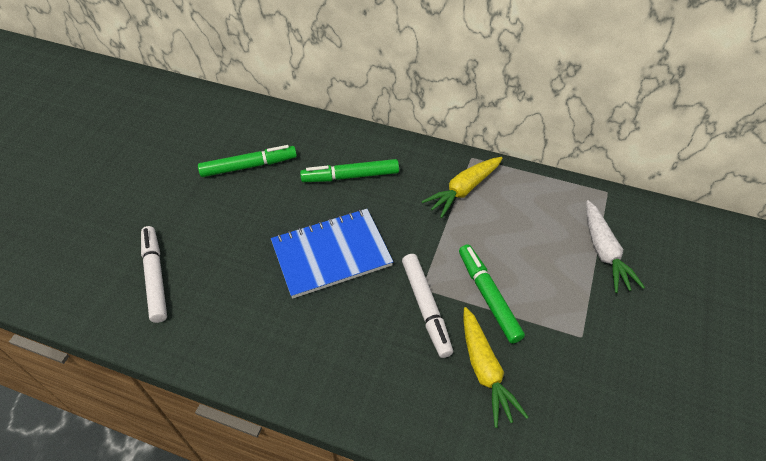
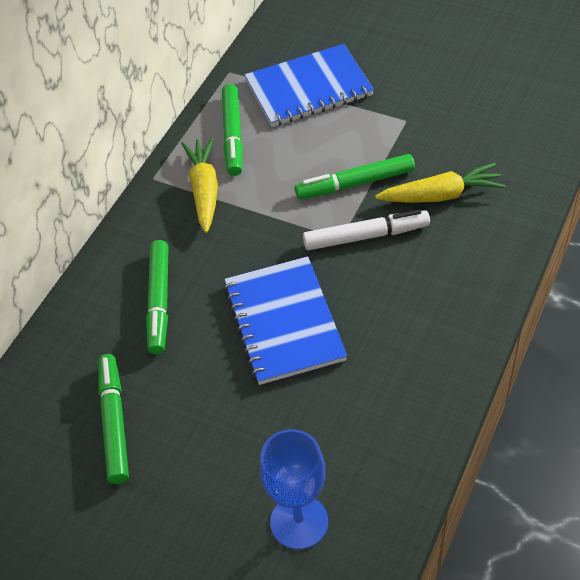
camera: 80 degrees left, 0 degrees up
(155, 277) = (299, 521): white marker -> blue goblet
(463, 190) = (204, 190): yellow carrot -> yellow carrot turned 150 degrees counterclockwise
(529, 202) = (233, 135): none -> green marker
(604, 252) = (308, 88): white carrot -> blue notebook

